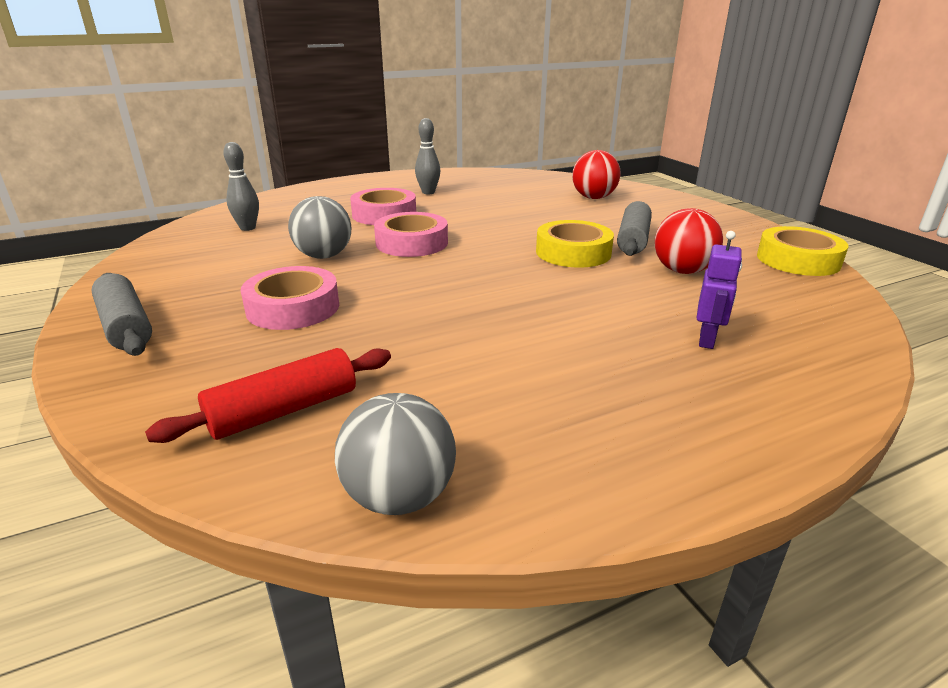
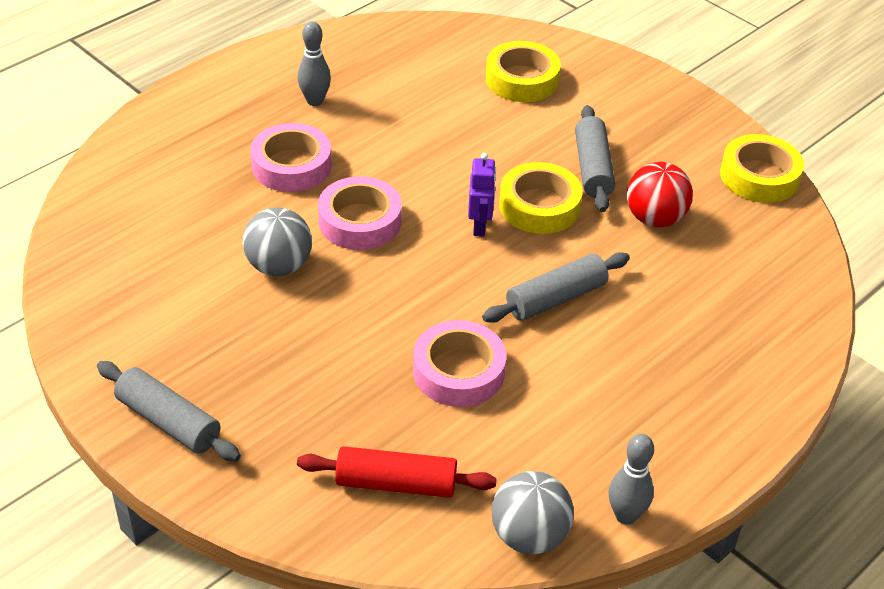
camera: 20 degrees left, 15 degrees up
(248, 228) = (146, 227): grey bowling pin -> grey bowling pin (626, 515)
(284, 411) = (396, 483): red rolling pin -> red rolling pin turned 60 degrees clockwise
(293, 307) = (309, 358): pink tape -> pink tape (458, 371)
(558, 304) = (556, 298): none -> grey rolling pin
(593, 198) = (522, 79): red ball -> yellow tape
(707, 340) = (696, 321): purple robot -> purple robot (479, 226)

